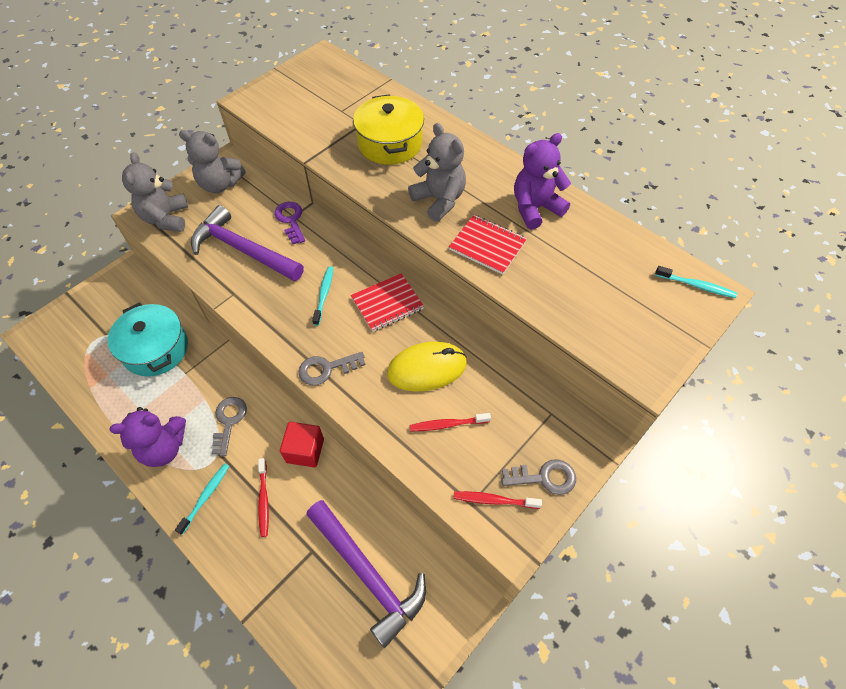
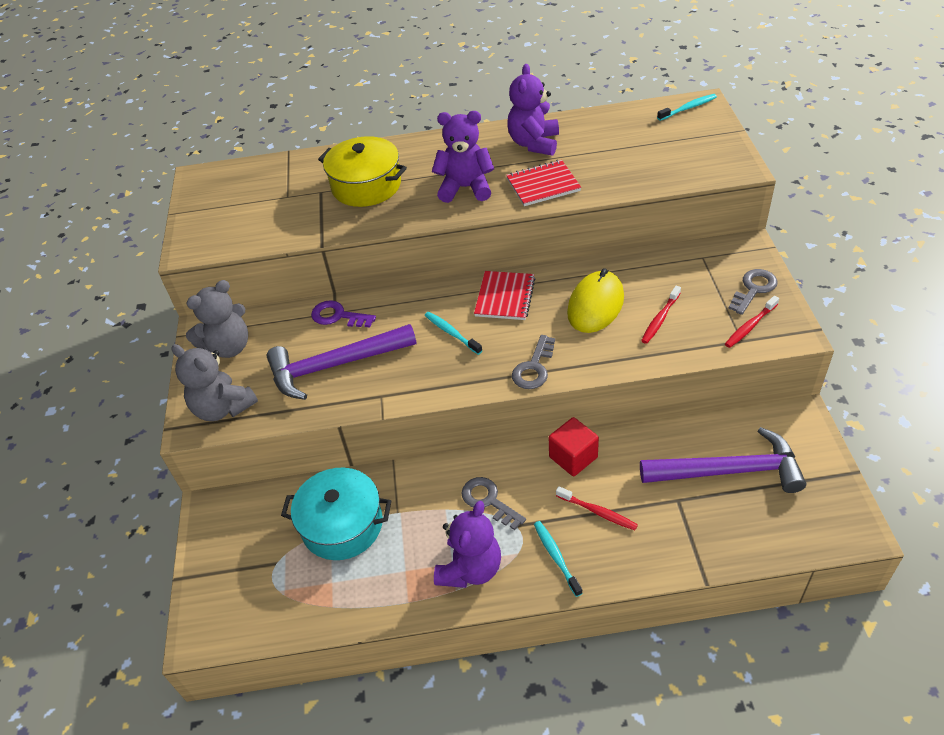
camera: 45 degrees left, 10 degrees down
(439, 200) = (465, 188): grey teddy bear -> purple teddy bear

